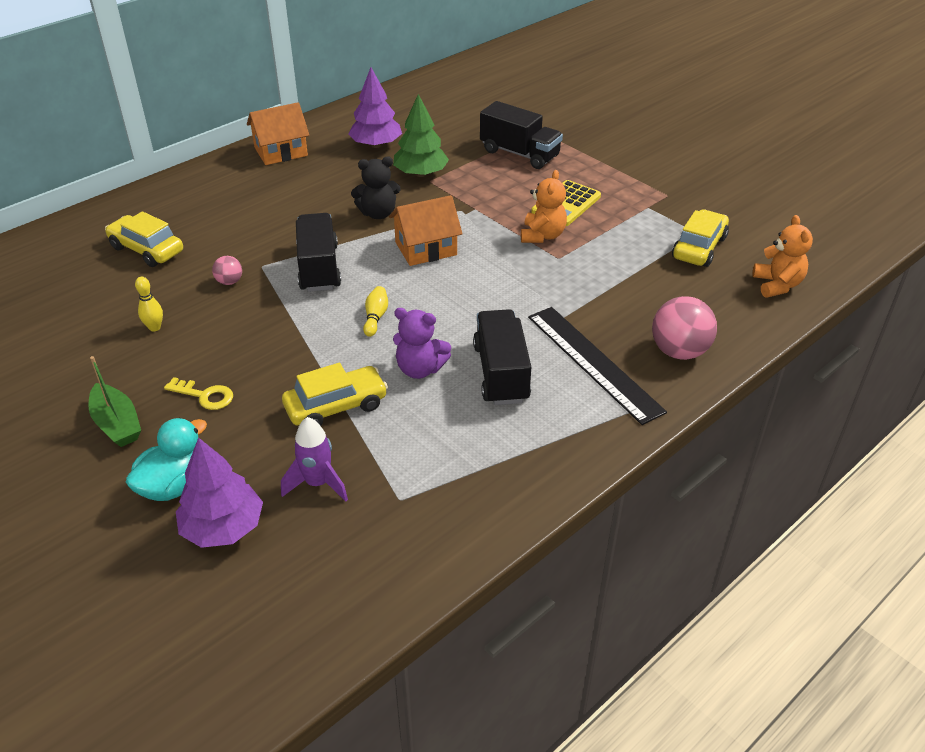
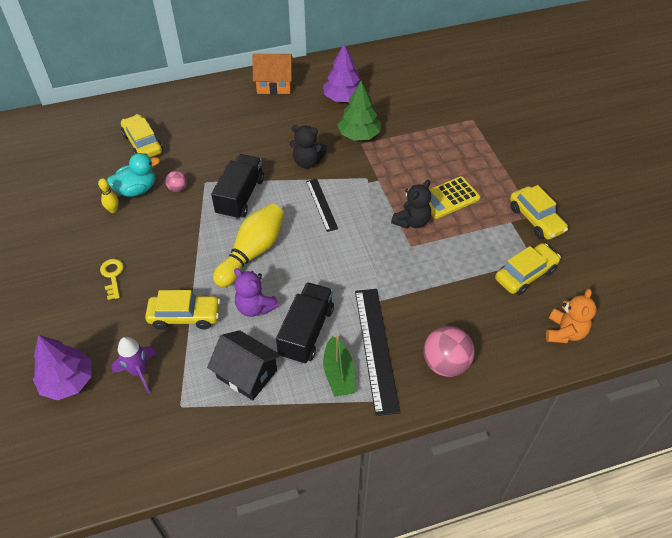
camera: 25 degrees right, 10 degrees up
(117, 424) = (52, 277): green boat -> green boat (338, 373)
(173, 485) = (58, 337): turquoise duck -> turquoise duck (137, 189)
(205, 396) = (112, 276): yellow key -> yellow key turned 150 degrees counterclockwise
(375, 317) = (252, 252): yellow bowling pin -> yellow bowling pin, size x2.20
(426, 248) = (321, 204): orange house -> black ruler
(460, 437) = (247, 374): none -> black house
(519, 154) = (443, 138): black truck -> none
(542, 236) = (412, 221): orange teddy bear -> black teddy bear
(672, 198) = (536, 219): none -> yellow car

